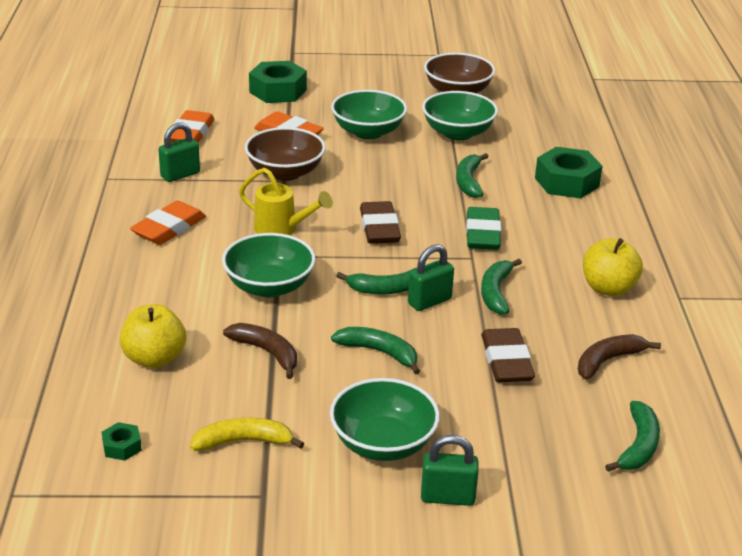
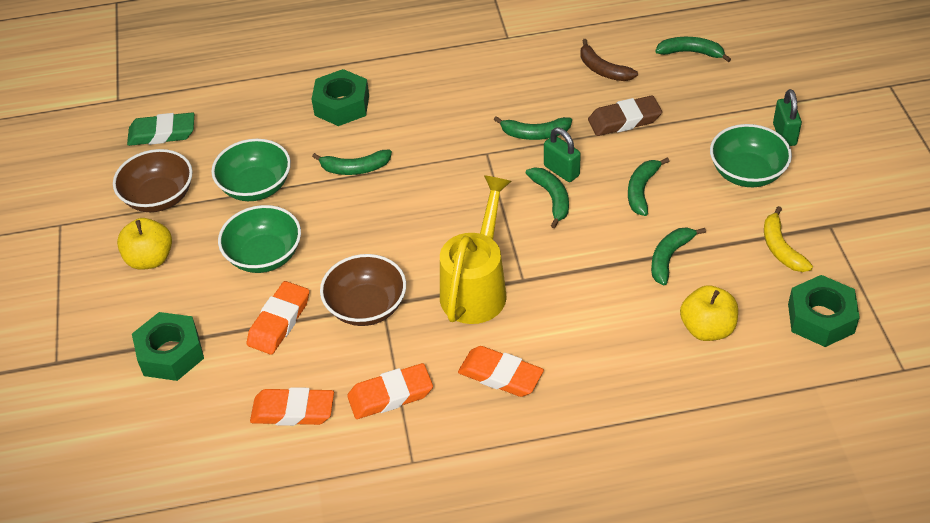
camera: 95 degrees left, 15 degrees up
(122, 446) = (821, 318): green nut -> green nut, size x2.14
(180, 175) = (390, 395): green padlock -> orange eraser
(267, 352) = (669, 257): brown banana -> green banana
(269, 286) = (575, 276): green bowl -> none
(282, 229) = (477, 286): yellow watering can -> yellow watering can, size x1.61
(379, 228) = (456, 218): brown eraser -> none
(482, 234) = (446, 150): green eraser -> green eraser (162, 133)
(608, 288) = (507, 73): yellow apple -> yellow apple (150, 259)

